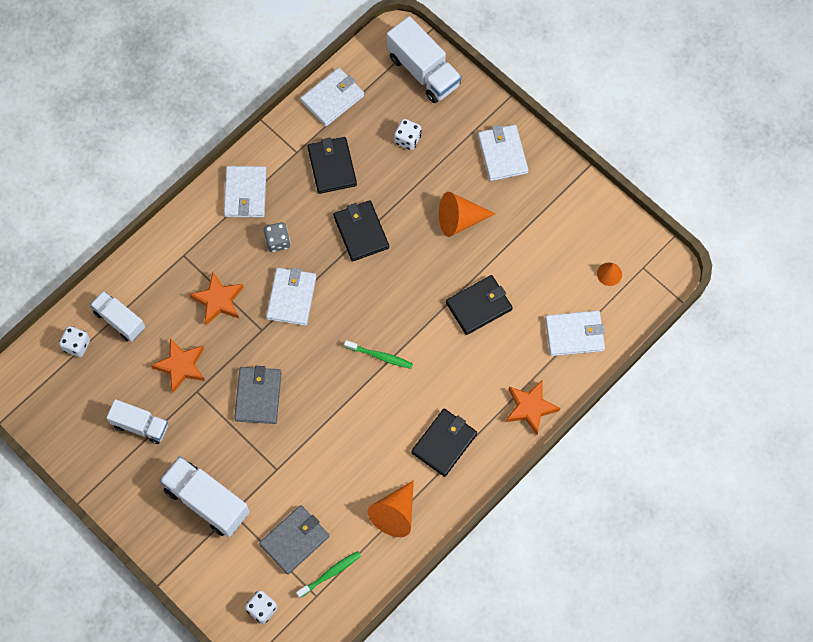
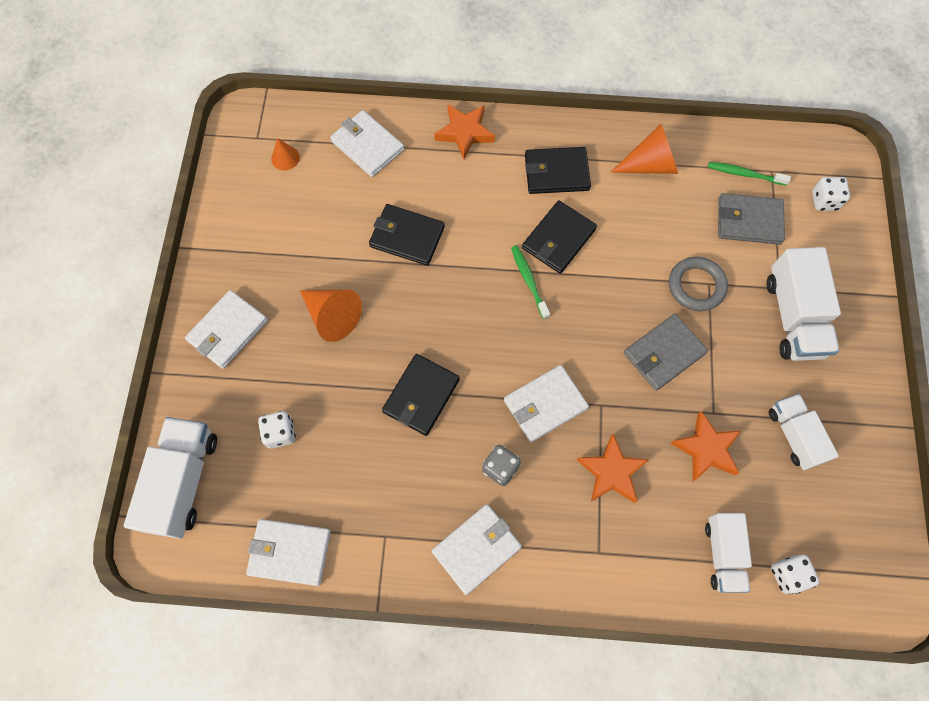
camera: 130 degrees left, 0 degrees up
(282, 459) = (696, 286): none -> grey ring
(332, 166) = (372, 484): black wallet -> black wallet (558, 239)

